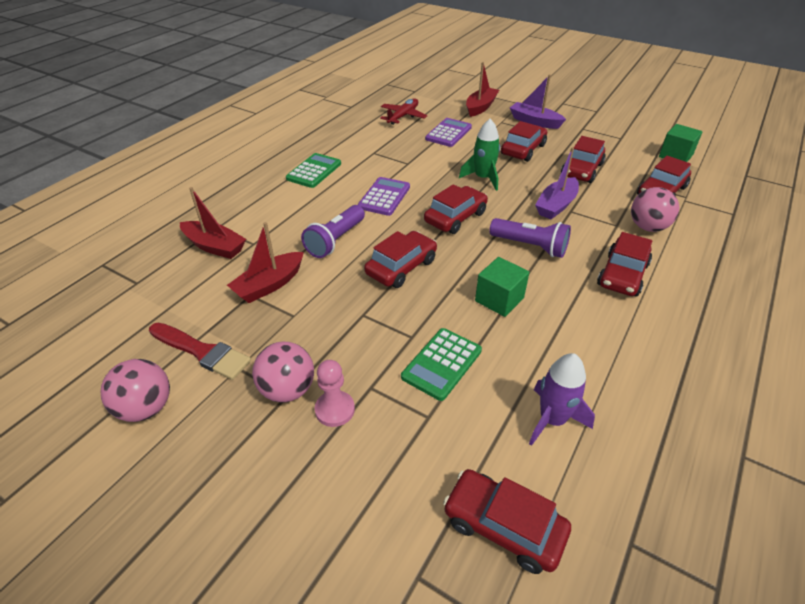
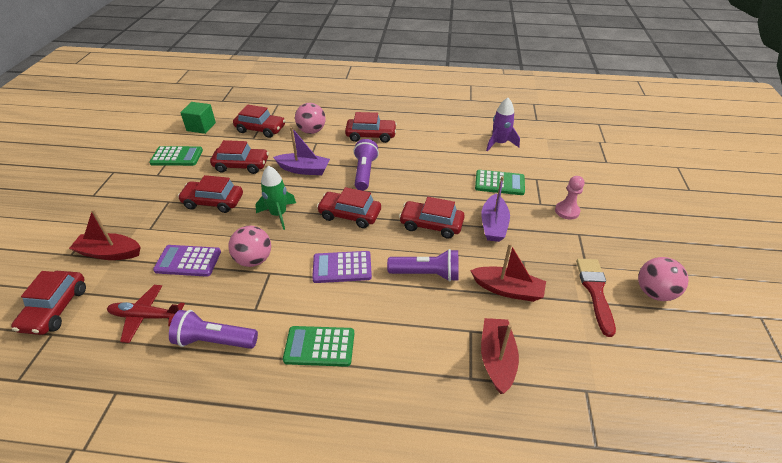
camera: 115 degrees left, 0 degrees up
(288, 390) = (575, 235): pink ball -> pink ball (254, 260)
(359, 136) = (214, 341): none -> purple flashlight
(499, 299) = (429, 174): green cube -> none
(503, 526) = (563, 147): red car -> red car (55, 309)
(534, 122) = (146, 206): purple boat -> purple boat (493, 225)
(612, 139) = (177, 157): none -> green calculator

